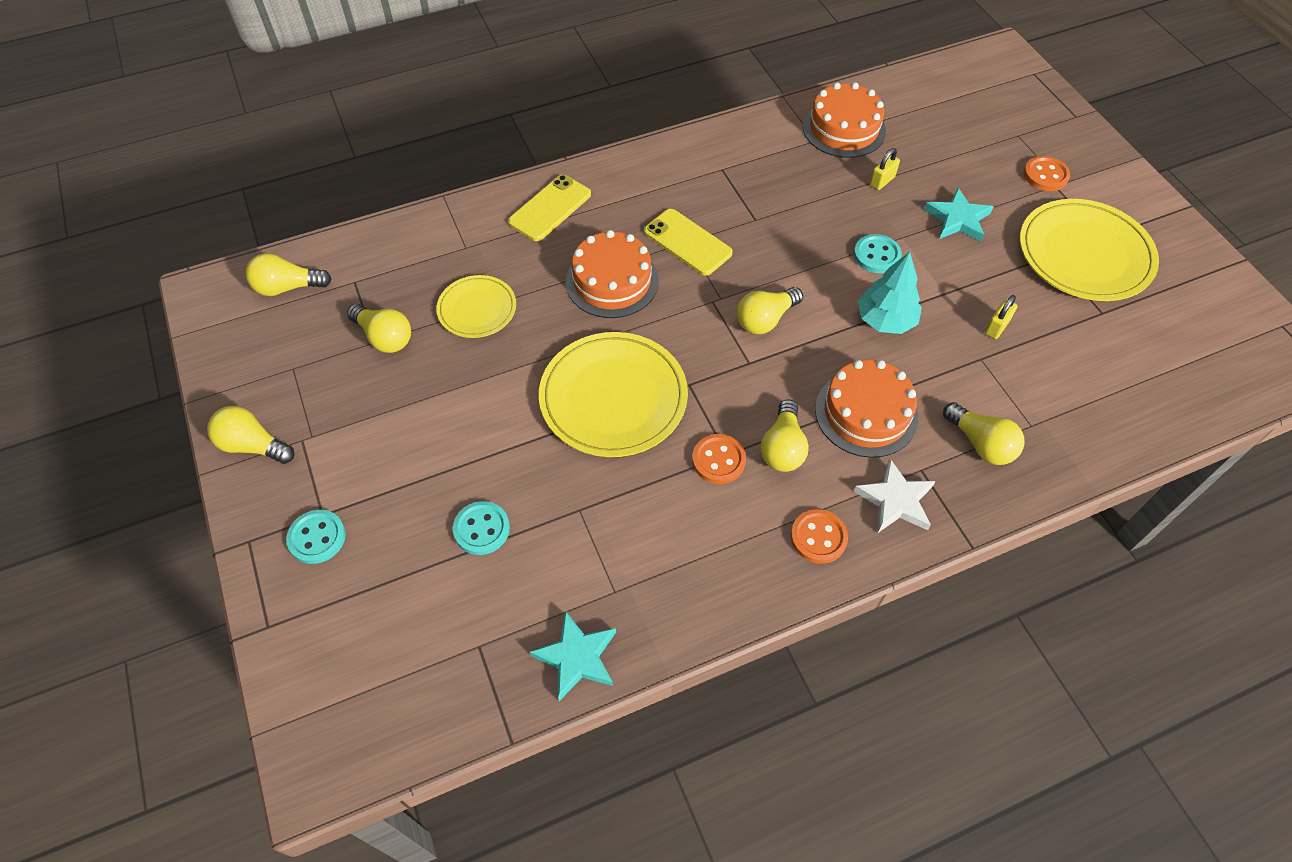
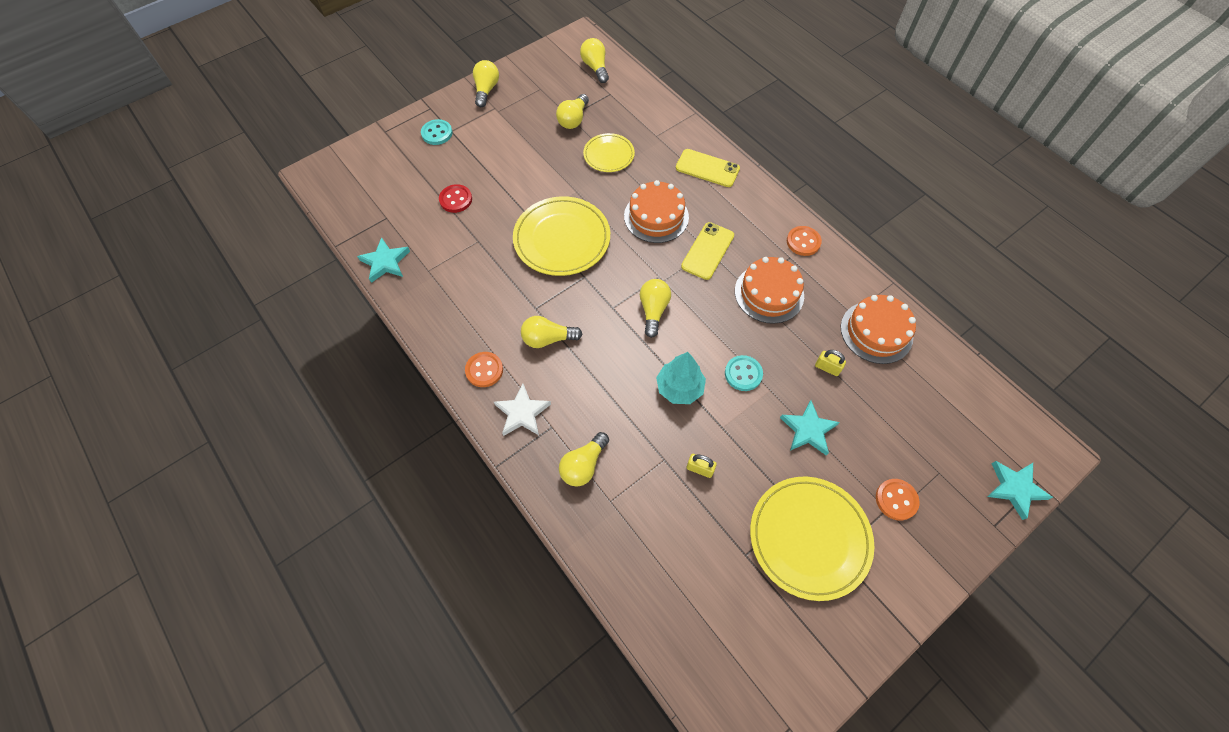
camera: 75 degrees right, 5 degrees up
(481, 529) = (456, 199): turquoise button -> red button
(718, 460) = (529, 304): orange button -> orange button (803, 242)
(765, 319) = (653, 310): yellow light bulb -> yellow light bulb turned 60 degrees clockwise
(866, 413) = (590, 385): orange cake -> orange cake (769, 293)
(1039, 90) = (1015, 488): none -> turquoise star

